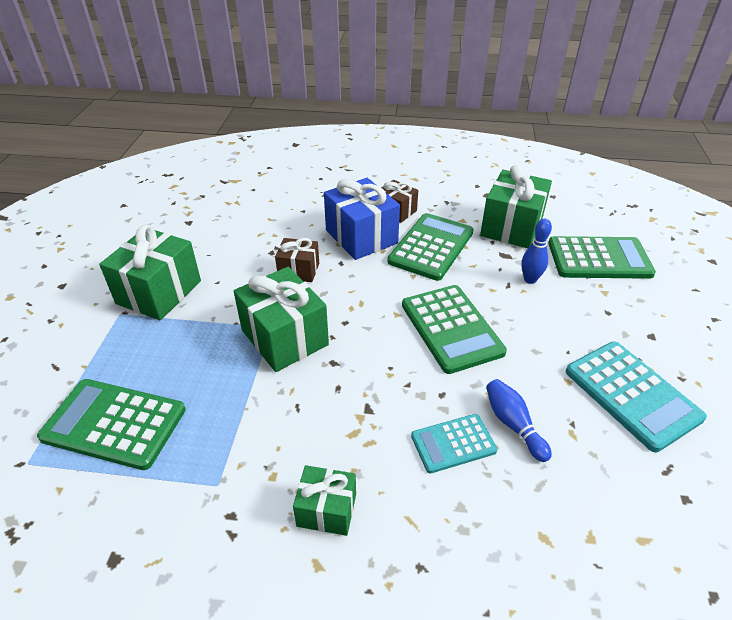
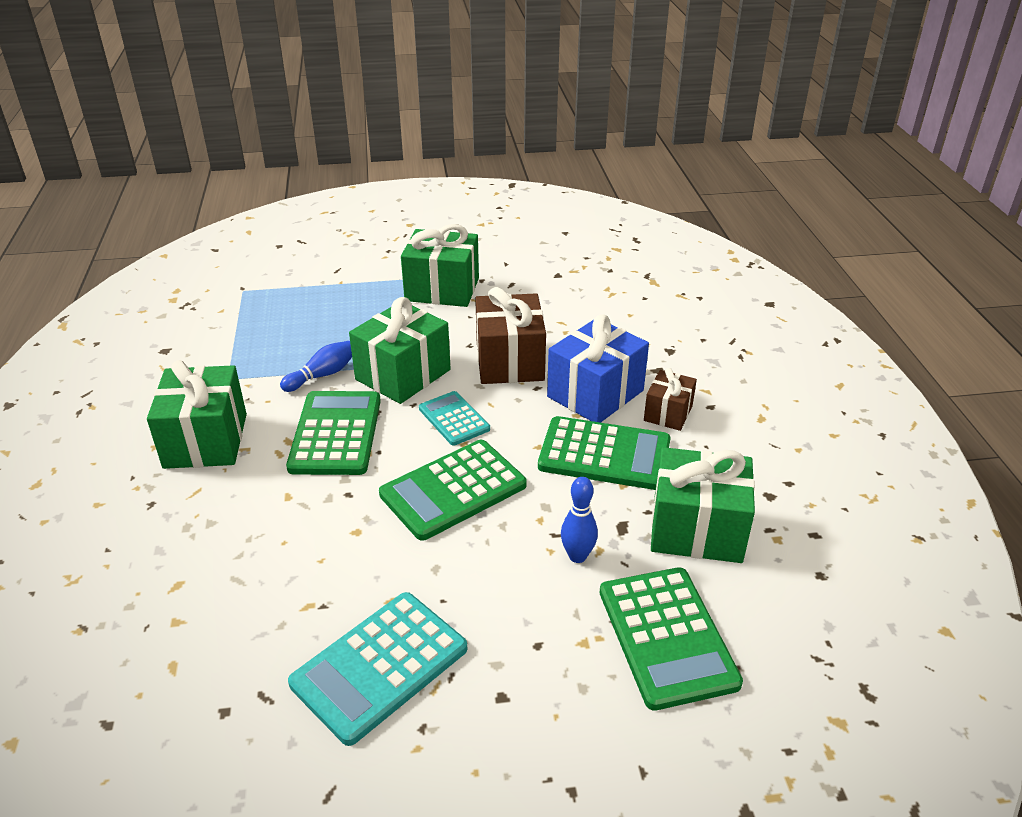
camera: 75 degrees right, 5 degrees down
(114, 423) = (283, 314): green calculator -> green calculator (336, 433)
(299, 270) = (510, 361): brown gift -> brown gift, size x1.76
(326, 510) = (205, 440): green gift -> green gift, size x1.76
(453, 443) = (284, 509): turquoise calculator -> turquoise calculator (454, 419)
(513, 424) = (314, 554): blue bowling pin -> blue bowling pin (322, 375)

